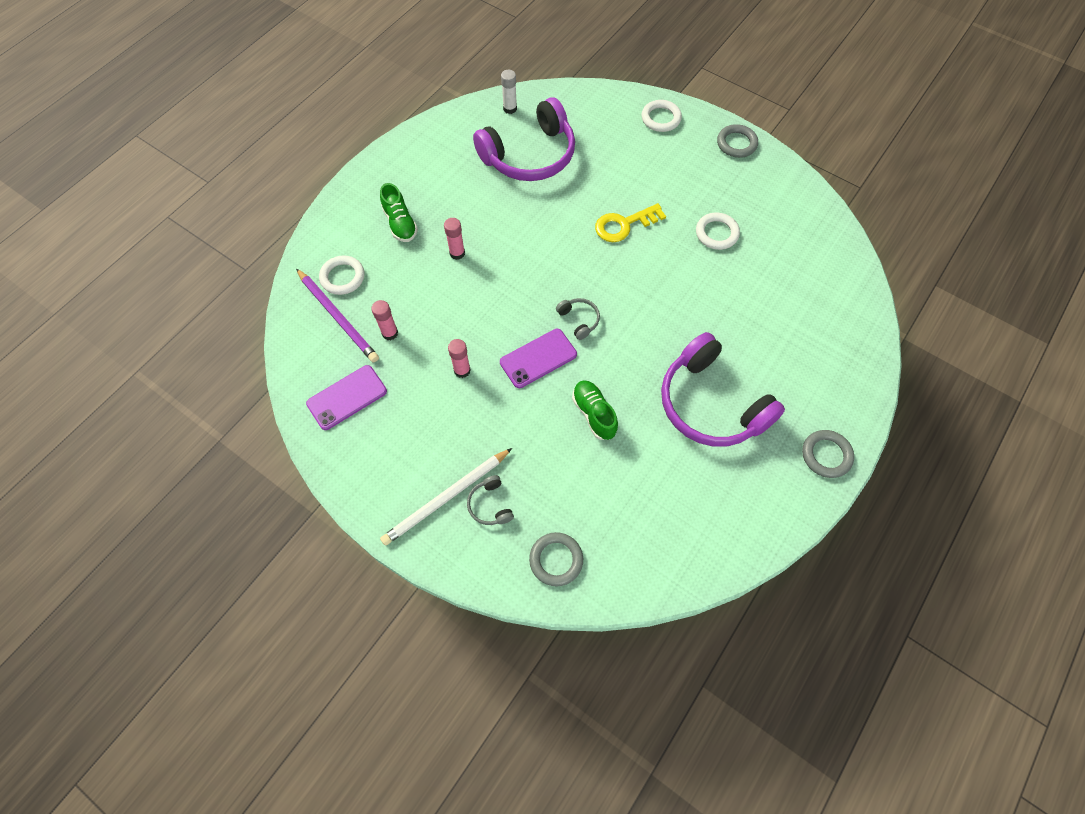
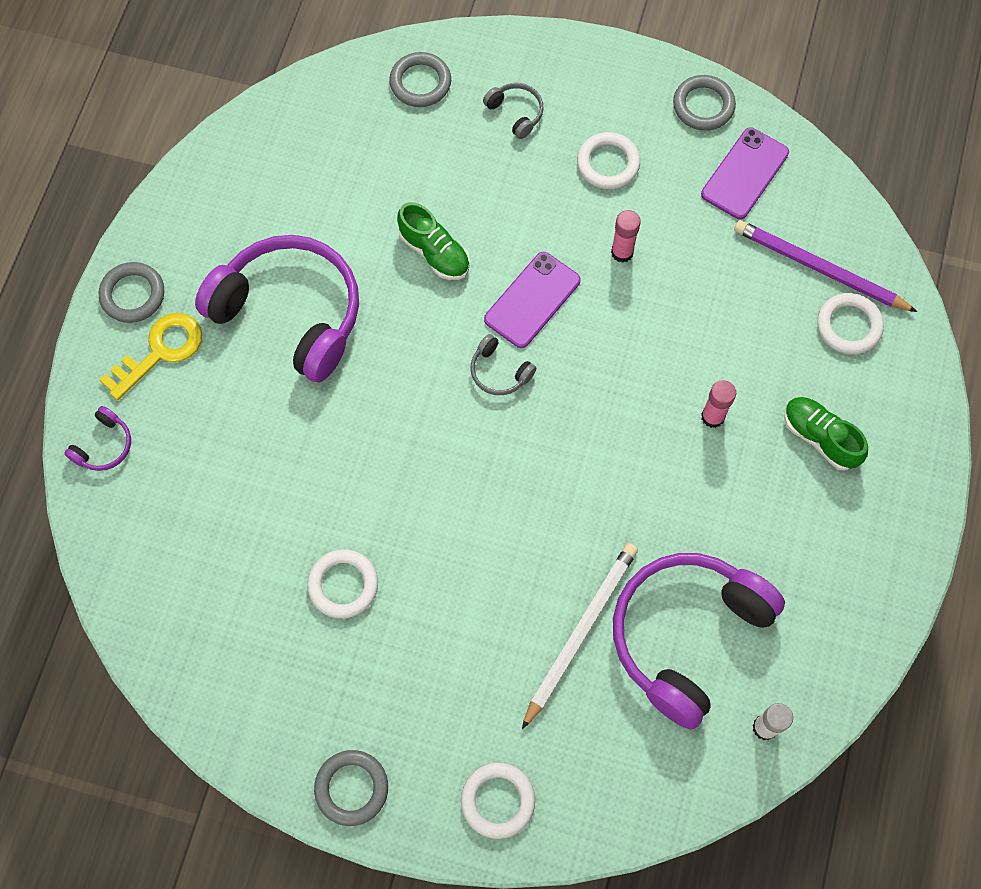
camera: 160 degrees right, 5 degrees up
(345, 460) = (703, 106): none -> grey ring
(390, 333) = (739, 270): pink glue stick -> none
(440, 438) = (608, 163): none -> white ring
(447, 497) = (568, 105): white pencil -> white pencil (580, 632)
(624, 225) = (489, 551): yellow key -> yellow key (160, 351)
(858, 356) = (104, 445): none -> purple headphones

